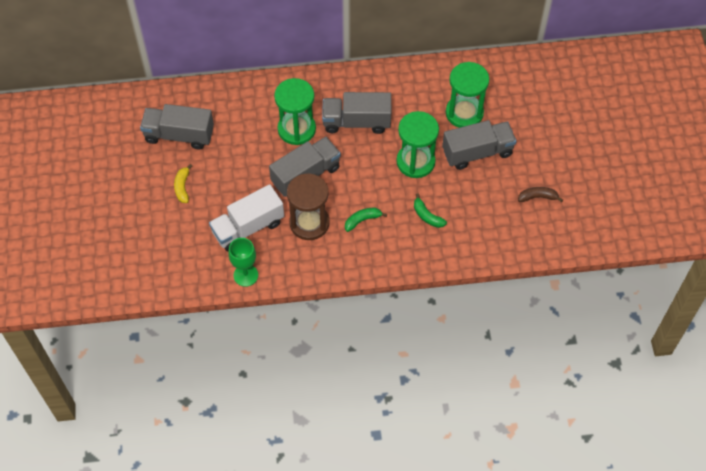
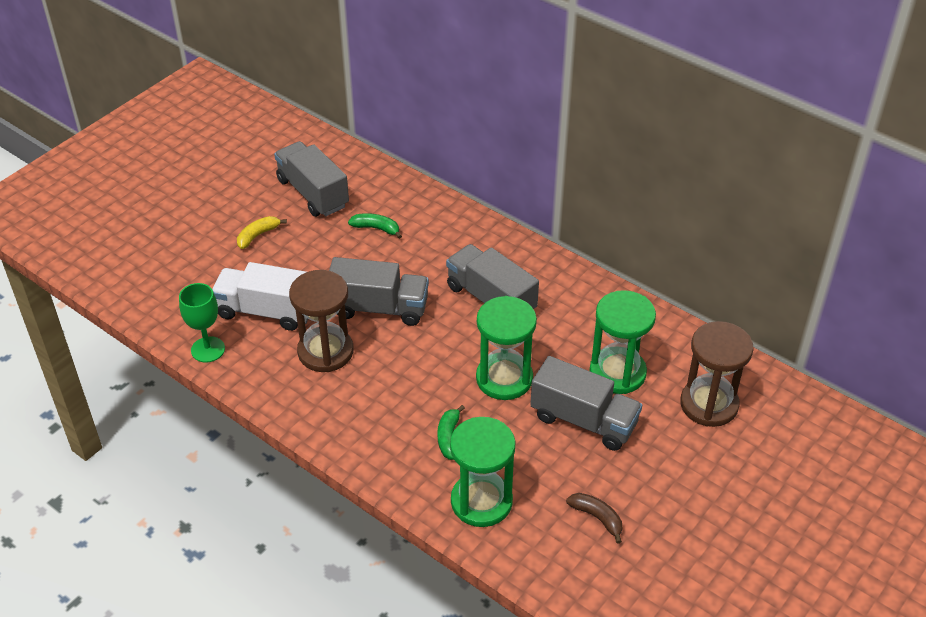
camera: 45 degrees right, 15 degrees down
(296, 129) = (424, 263): green hourglass -> green hourglass (481, 501)
(362, 220) = (378, 389): green banana -> green banana (376, 228)
(523, 95) = (709, 404): none -> brown hourglass

